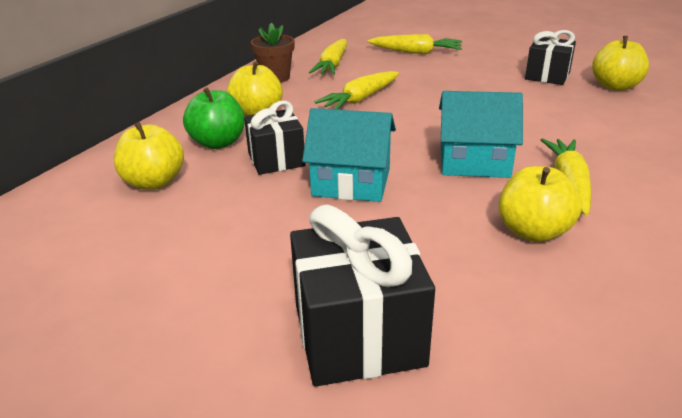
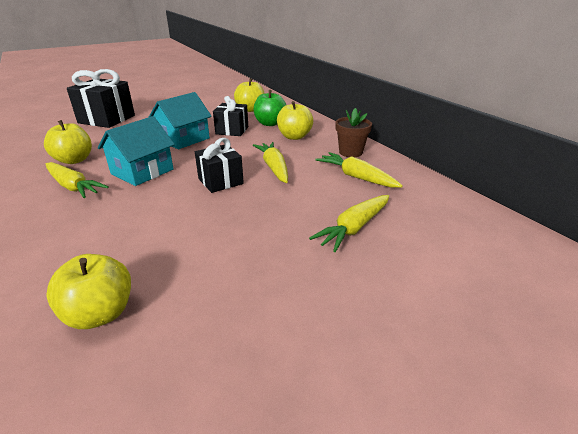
camera: 120 degrees right, 0 degrees up
(547, 76) = (192, 280): black gift -> black gift (220, 181)

